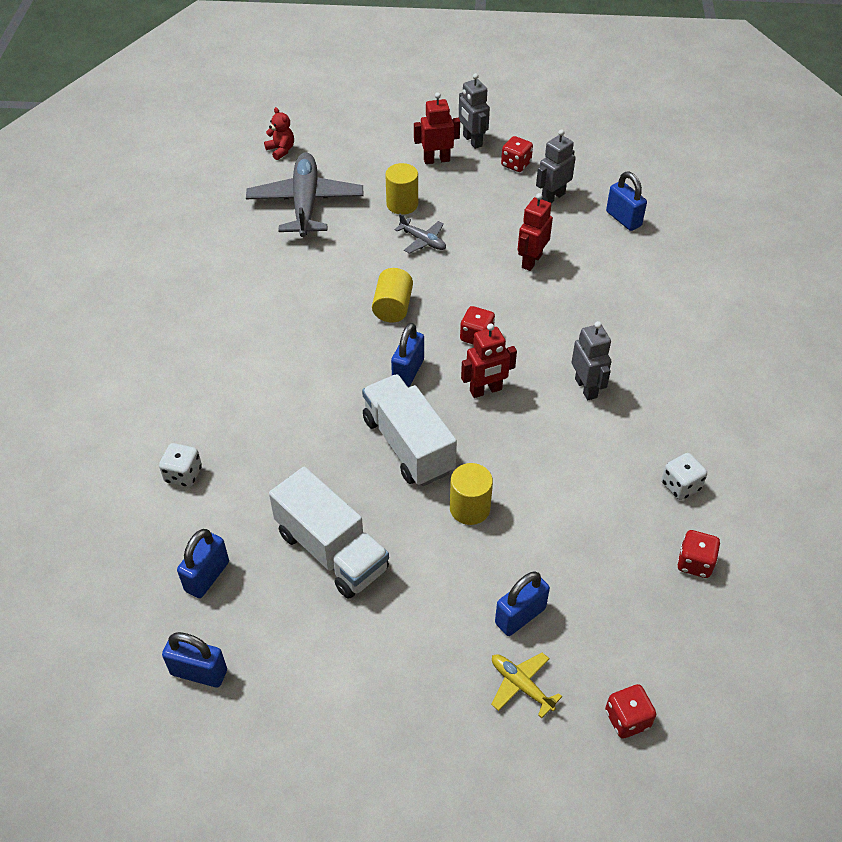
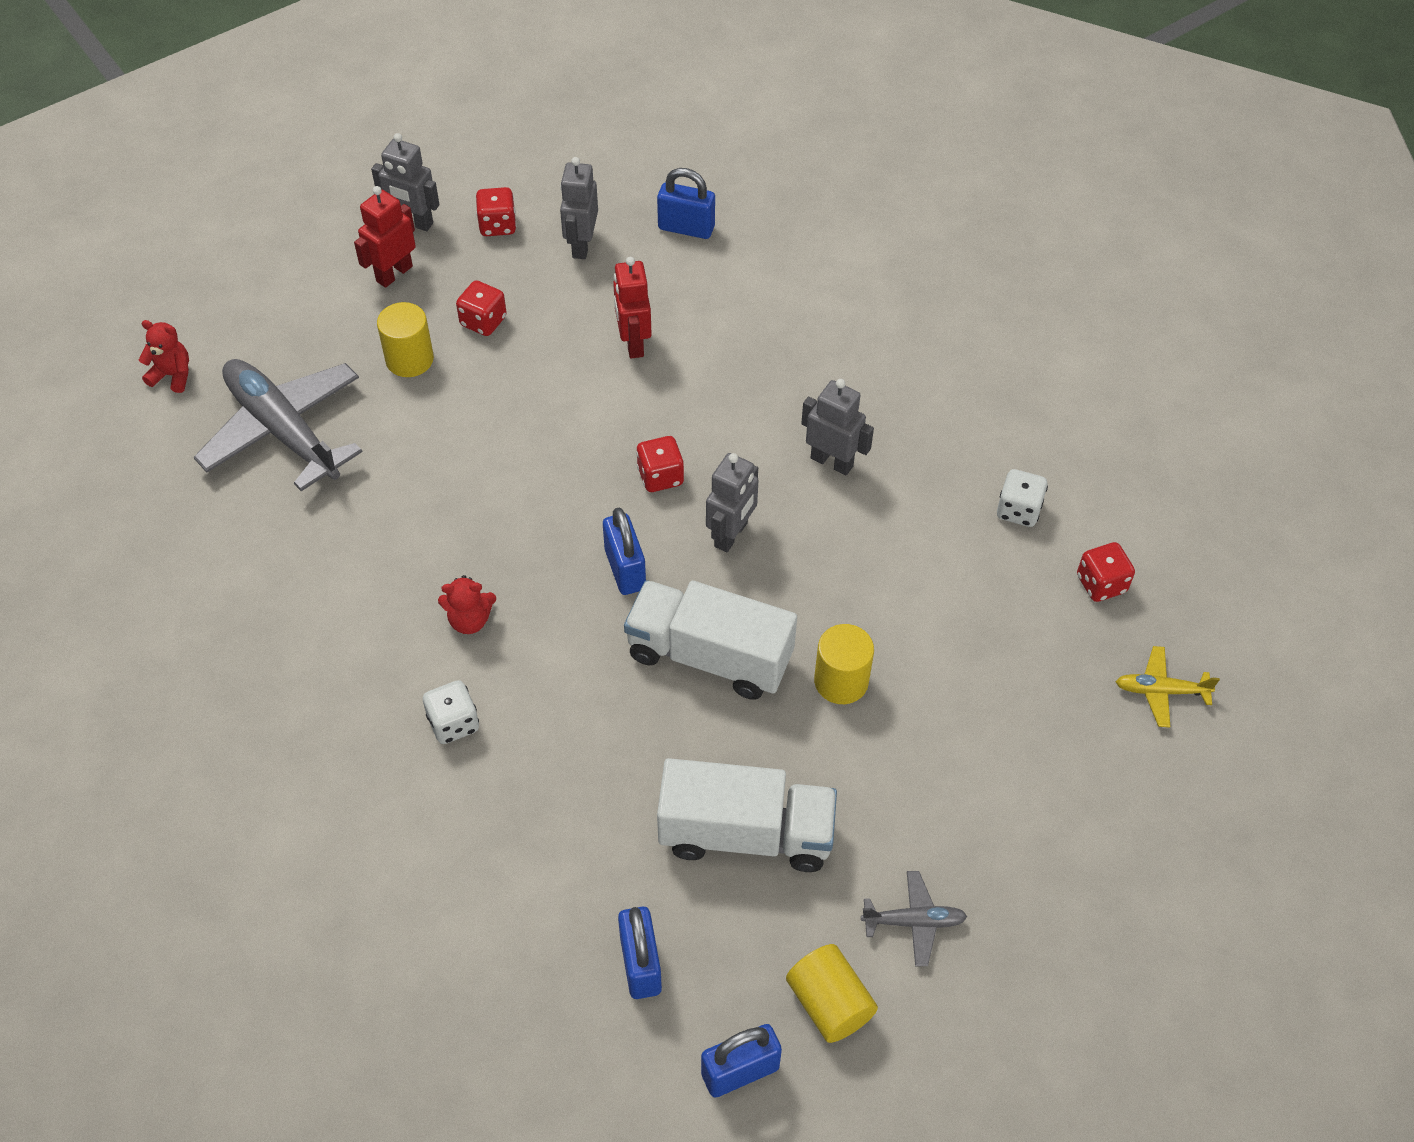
camera: 40 degrees left, 5 degrees up
(183, 475) = (490, 872): white dice -> white dice (453, 723)
(301, 346) = (469, 620): none -> red teddy bear
(392, 307) = (530, 501): yellow cylinder -> yellow cylinder (829, 1003)
(423, 241) = (482, 393): grey plane -> grey plane (914, 922)
(486, 390) = (731, 535): red robot -> grey robot
(520, 616) = (996, 759): blue padlock -> none
(521, 685) = (1061, 828): yellow plane -> yellow plane (1160, 691)
(627, 719) = (1180, 786): red dice -> red dice (483, 321)

